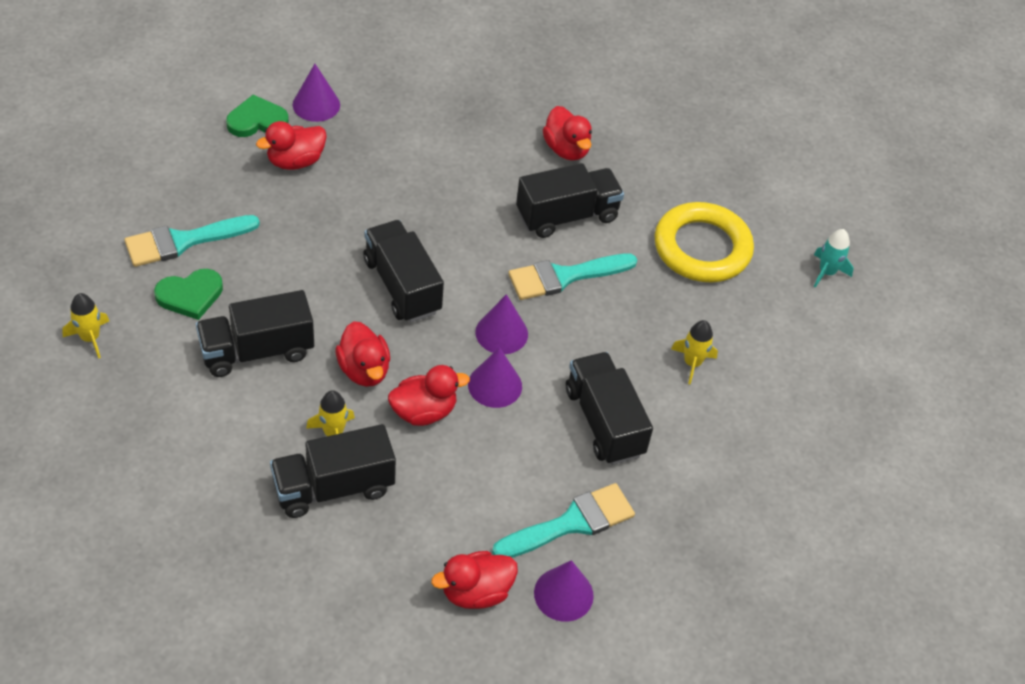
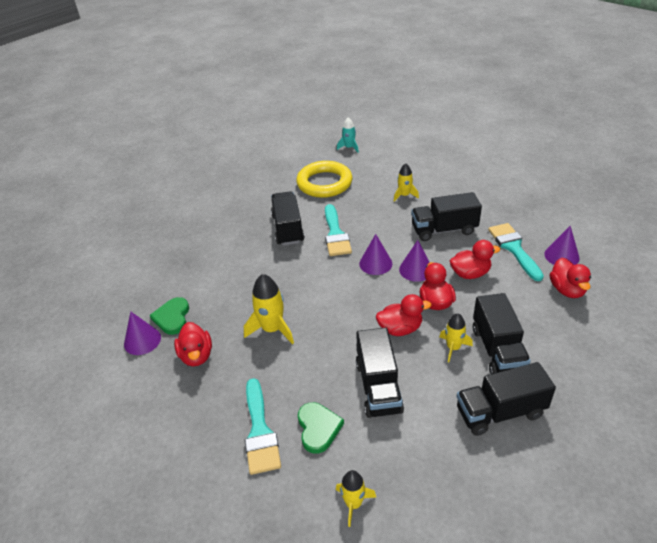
camera: 70 degrees left, 10 degrees down
(257, 120) = (144, 377): green heart -> green heart (172, 317)
(348, 228) = (272, 329): none -> yellow rocket
(402, 286) = (330, 305): black truck -> black truck (500, 412)
(566, 149) = (233, 224): red duck -> red duck (470, 273)

